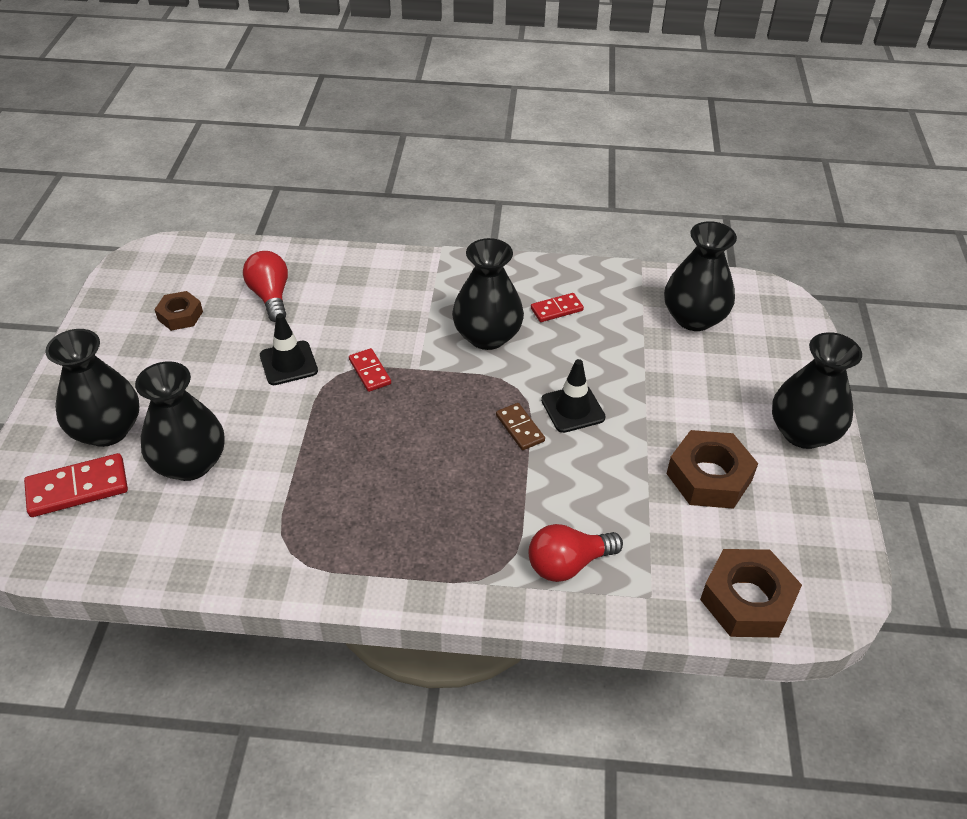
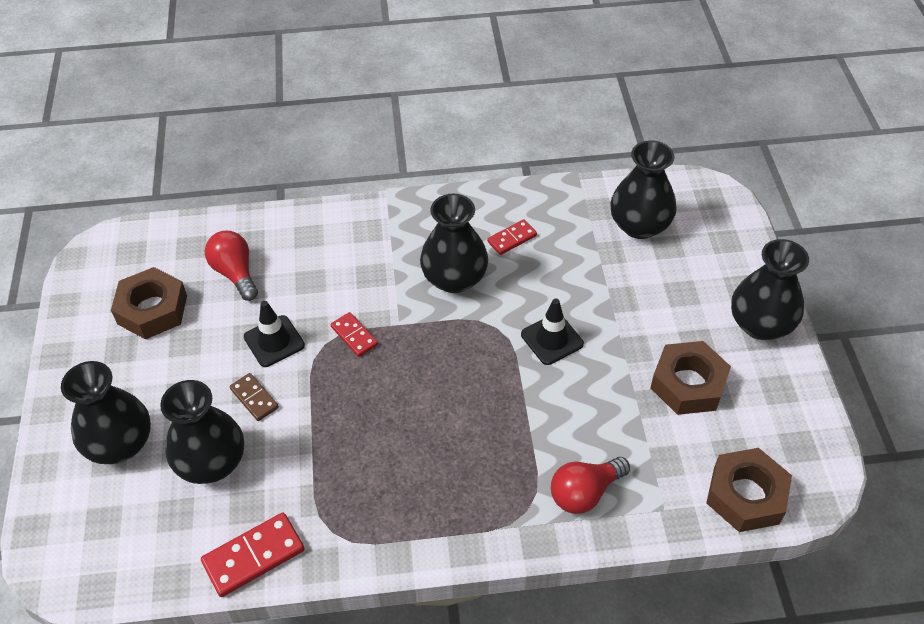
camera: 10 degrees left, 5 degrees up
(78, 488) = (111, 509): red domino -> red domino (253, 556)
(180, 315) = (152, 309): brown nut -> brown nut, size x1.66
(519, 428) = (508, 368): brown domino -> brown domino (254, 398)

